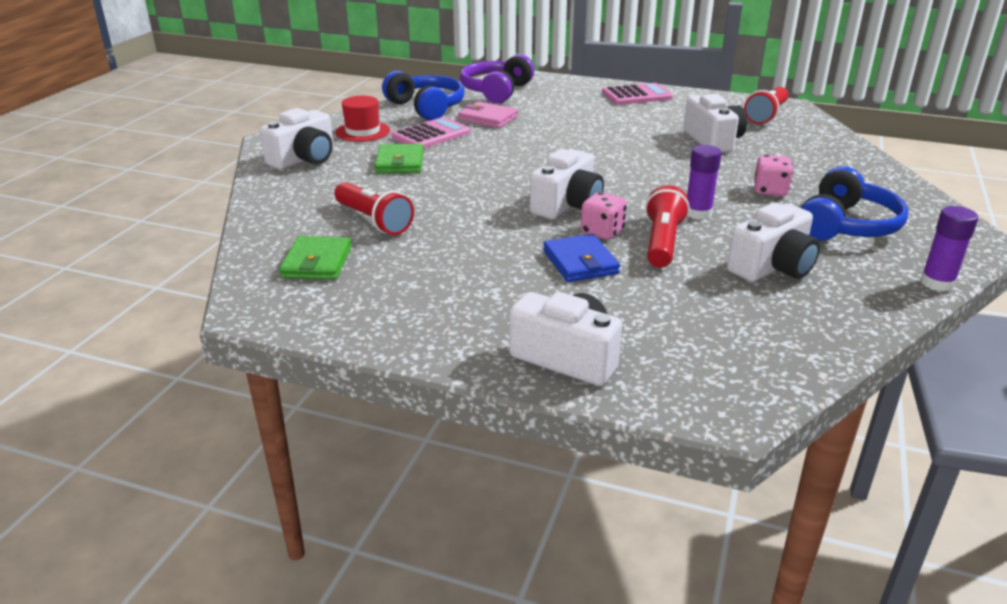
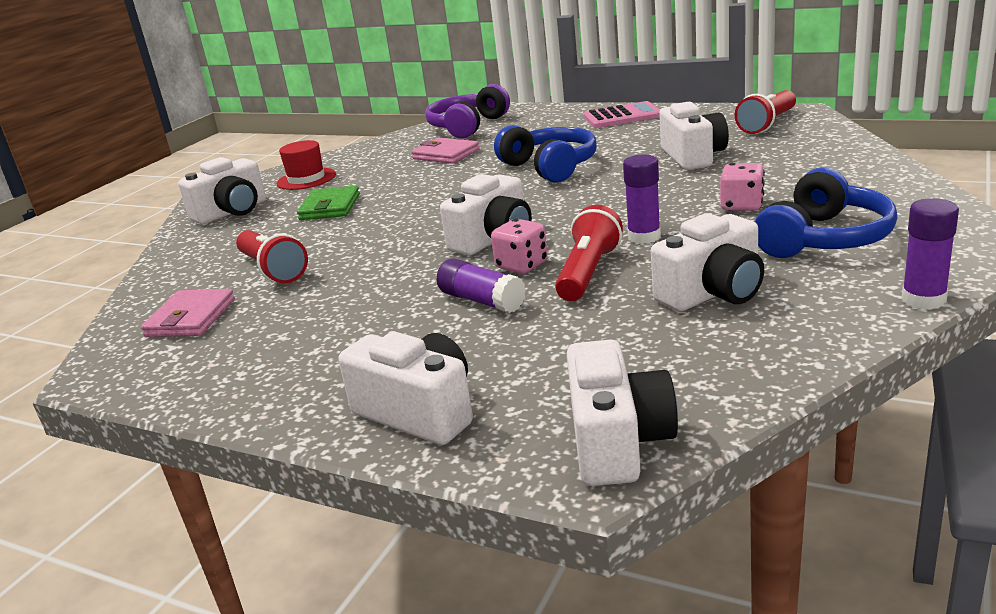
camera: 10 degrees right, 5 degrees down
(317, 262) = (191, 318): green wallet -> pink wallet
(426, 107) = (385, 149): blue headphones -> blue headphones (550, 167)
(431, 135) = (377, 176): pink calculator -> none
(580, 262) = (482, 301): blue wallet -> purple glue stick
(740, 387) = (617, 441): none -> white camera

